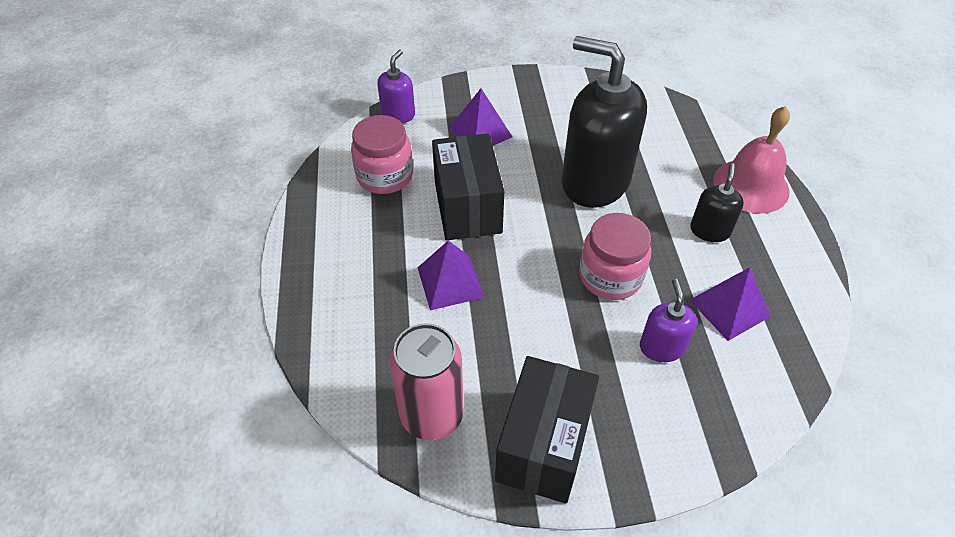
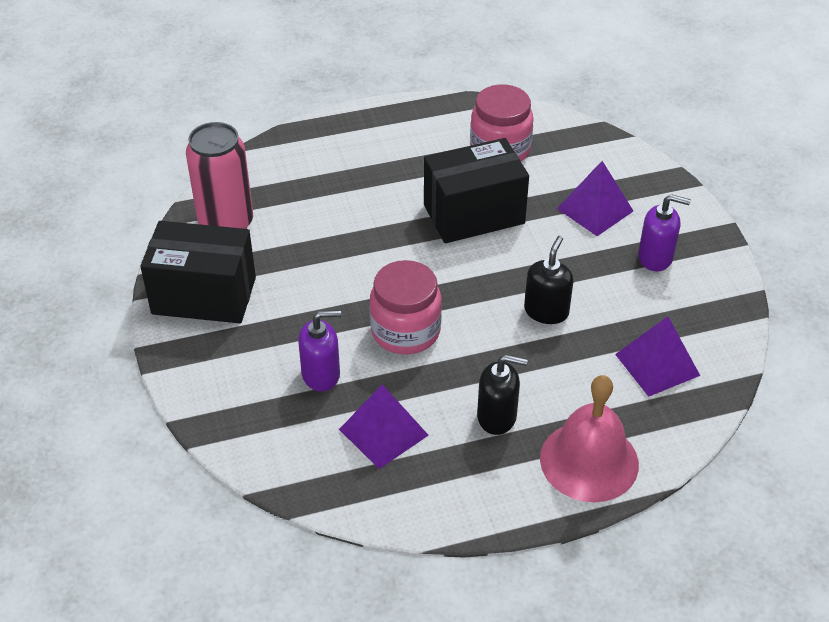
camera: 80 degrees right, 5 degrees down
(398, 114) = (598, 143): purple soap dispenser -> purple soap dispenser (655, 257)
(450, 282) = (371, 215): purple pyramid -> purple pyramid (657, 364)
(595, 181) = (546, 311): black soap dispenser -> black soap dispenser, size x0.46

